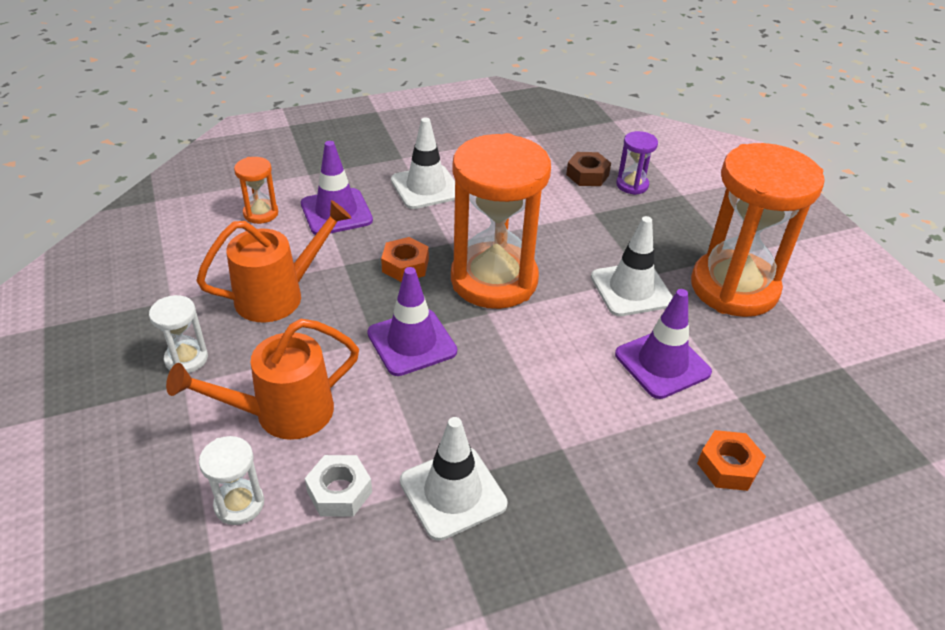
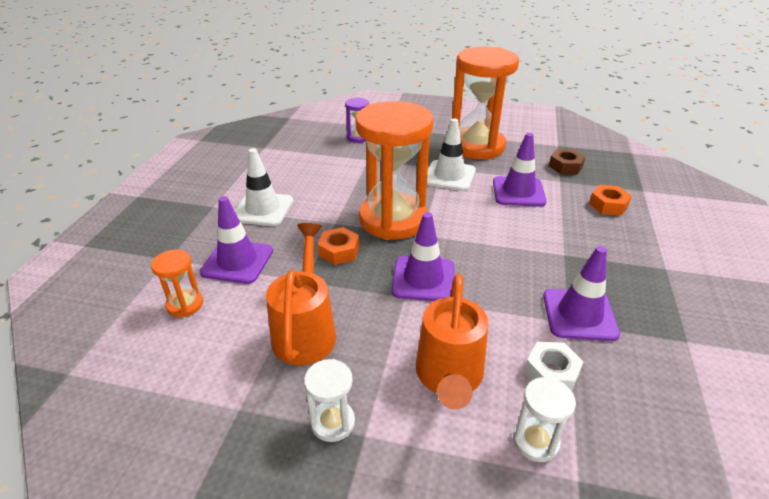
camera: 55 degrees left, 5 degrees down
(453, 493) = (579, 315): white traffic cone -> purple traffic cone
(587, 175) = (330, 147): brown nut -> brown nut (565, 166)

